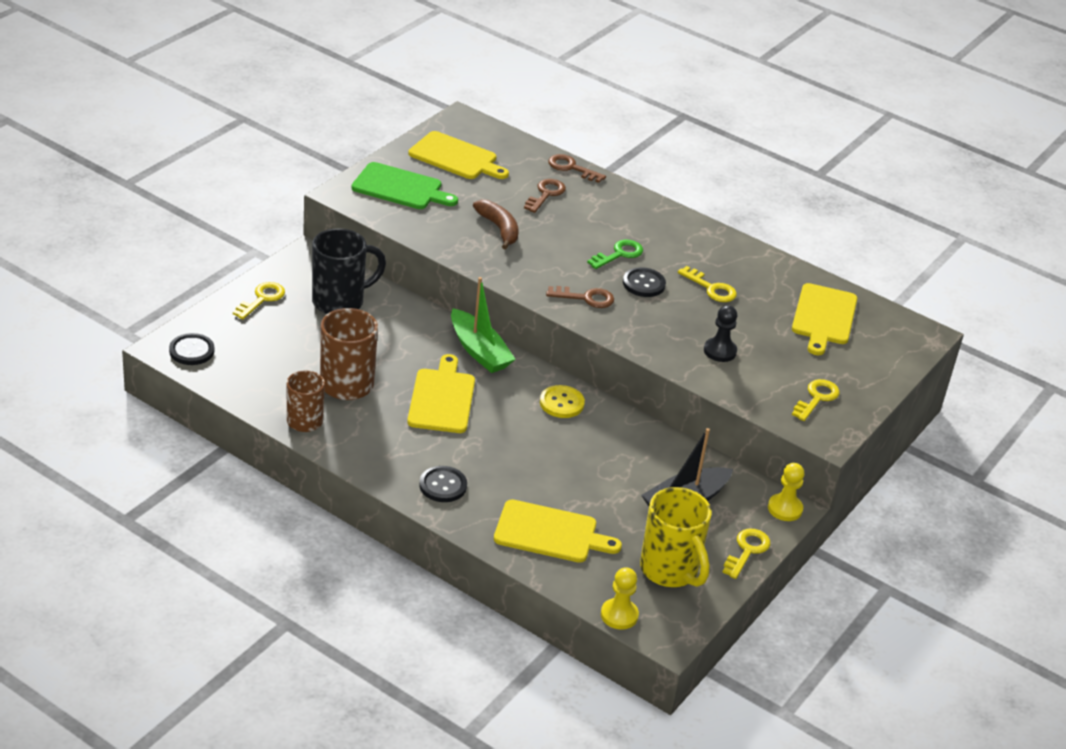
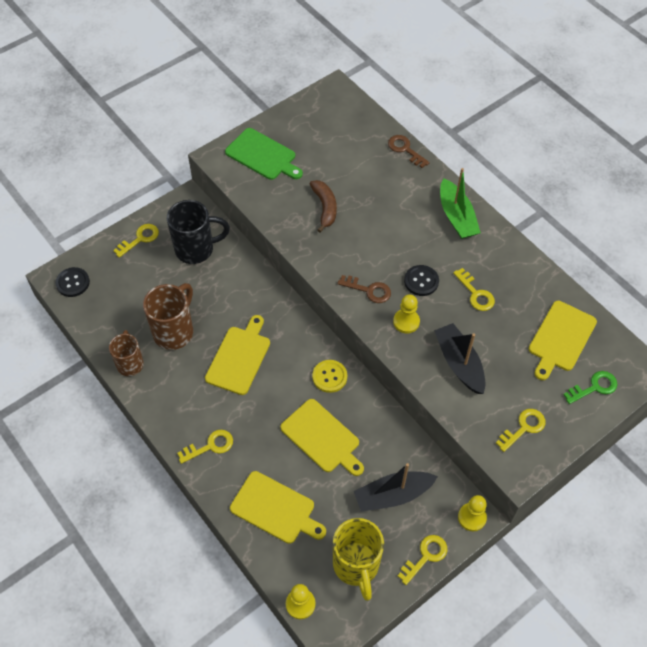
camera: 20 degrees right, 20 degrees up
(443, 485) = (210, 446): black button -> yellow key
(455, 157) = (316, 128): yellow cutting board -> yellow cutting board (322, 438)
(479, 351) = (284, 313): green boat -> green boat (456, 217)
(546, 194) = (374, 175): brown key -> none
(619, 254) = (412, 247): green key -> green key (594, 387)
(642, 321) = (406, 322): none -> yellow pawn
(720, 351) = (459, 363): black pawn -> black boat

